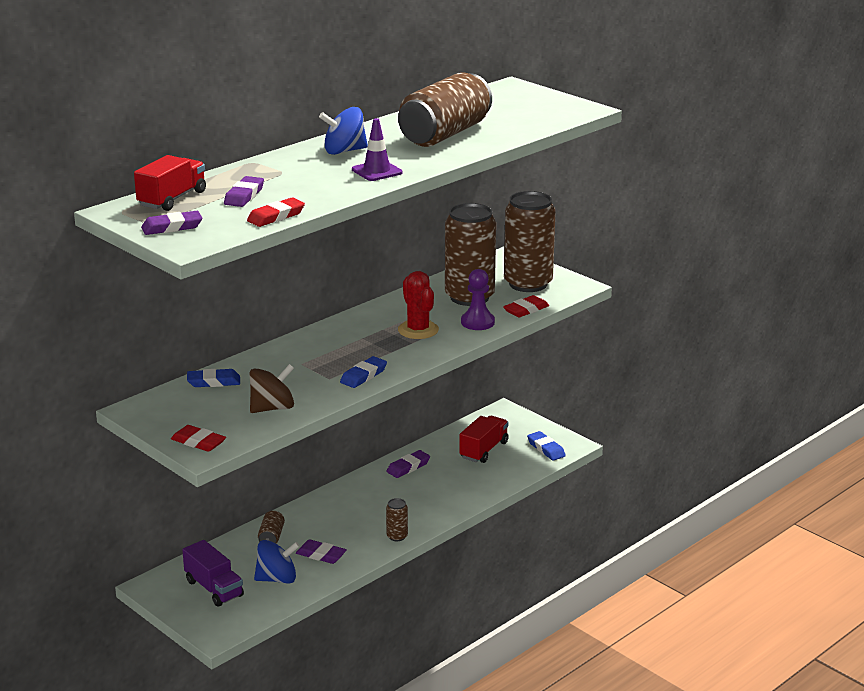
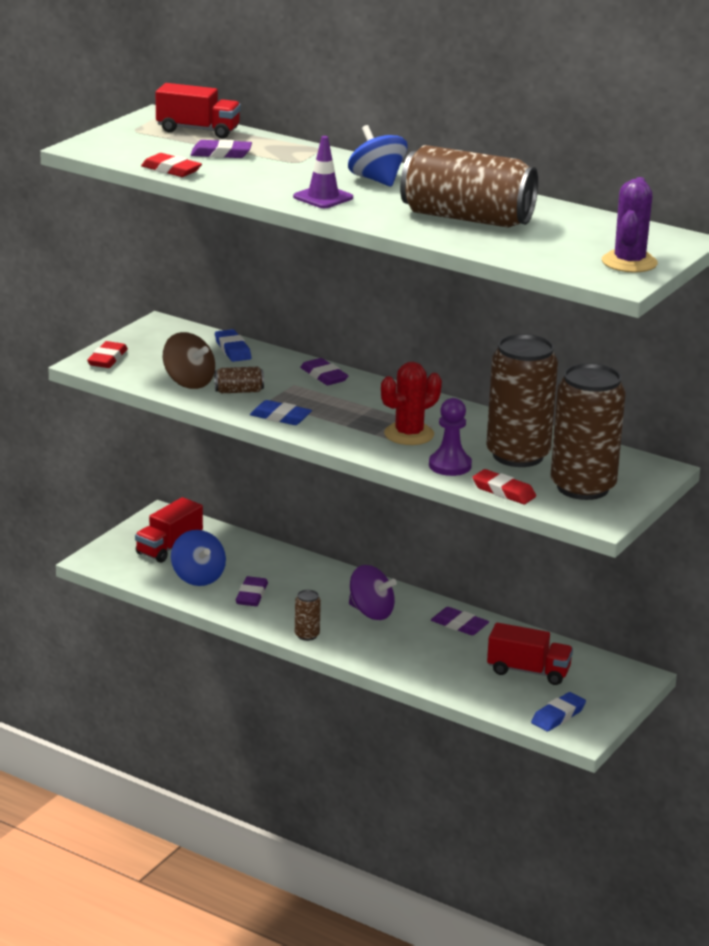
camera: 75 degrees right, 0 degrees up
(172, 227) = (126, 137): purple eraser -> purple eraser (324, 376)
(214, 588) = (169, 547): purple truck -> red truck
(271, 537) = (274, 563): brown can -> brown can (239, 391)
(373, 502) = (371, 612): none -> purple spinning top
(551, 103) = (629, 262): none -> purple cactus

